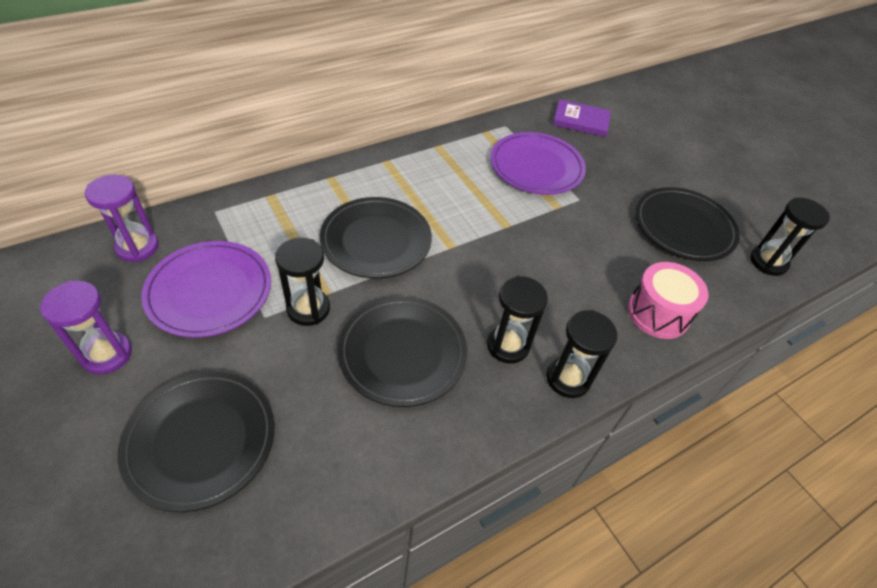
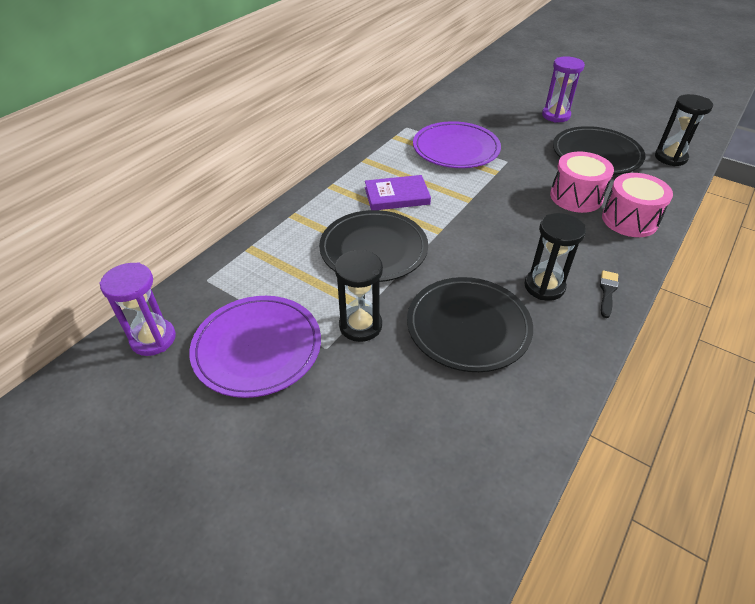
camera: 20 degrees left, 5 degrees down
(107, 355) = (200, 445): purple hourglass -> purple hourglass (555, 115)
(201, 440) = (354, 476): black plate -> none
(568, 378) = (607, 292): black hourglass -> black brush
(580, 121) = (461, 105): purple book -> purple book (397, 196)
(620, 265) = (576, 197): none -> pink drum

